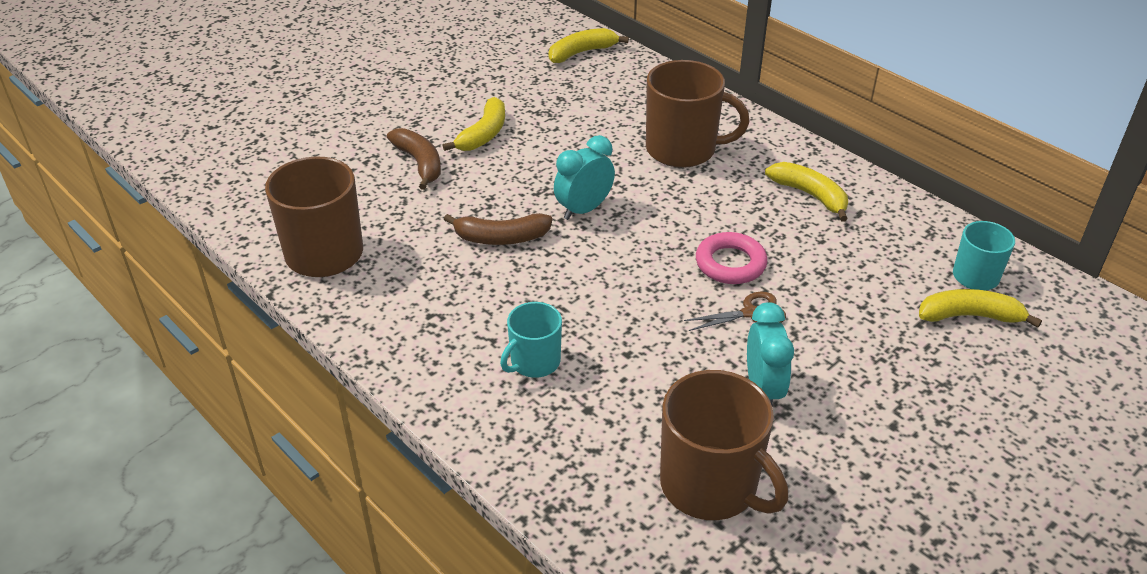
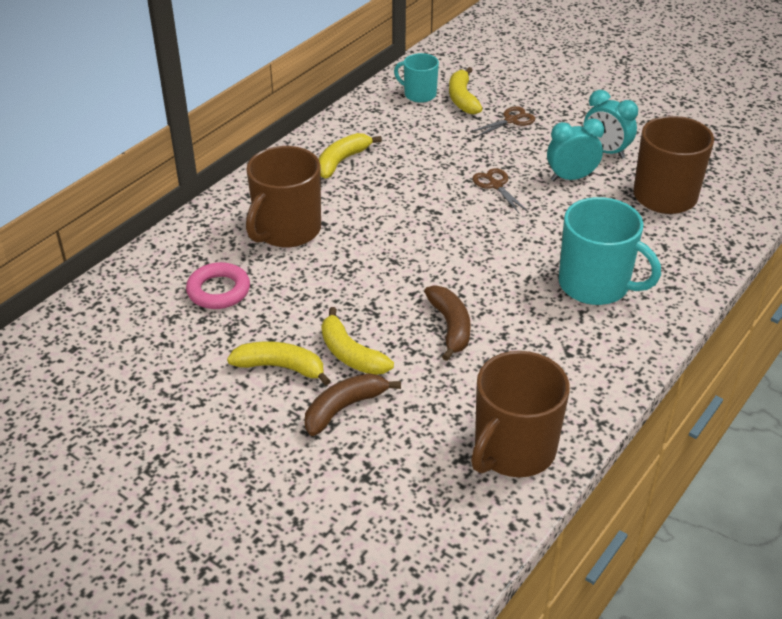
camera: 100 degrees left, 0 degrees up
(534, 362) = (595, 285): turquoise mug -> turquoise mug, size x1.75
(582, 52) = (103, 314): yellow banana -> yellow banana (350, 354)
(584, 209) = (393, 281): turquoise clock -> turquoise clock (606, 151)
(682, 149) = (287, 230): brown mug -> brown mug turned 150 degrees counterclockwise
(730, 263) = (442, 197): pink ring -> pink ring (218, 290)
(913, 356) = (511, 120): none -> brown scissors

